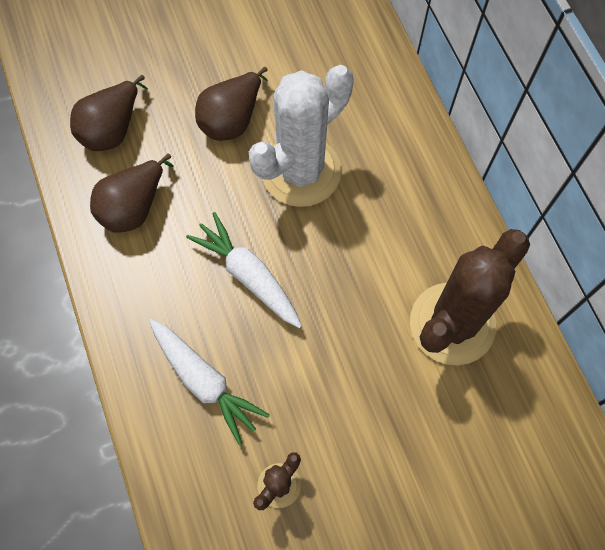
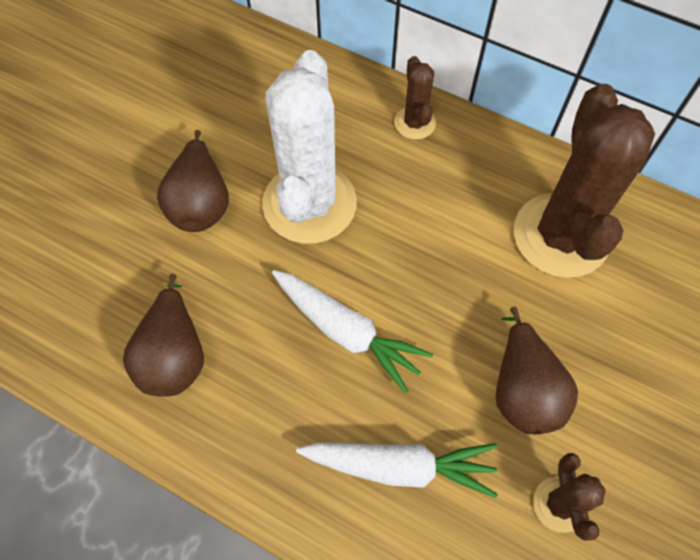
camera: 40 degrees left, 5 degrees down
(112, 129) = (82, 297): brown pear -> brown pear (523, 390)
(248, 275) = (347, 332): white carrot -> white carrot turned 150 degrees counterclockwise
(426, 167) = (414, 123): none -> brown cactus

